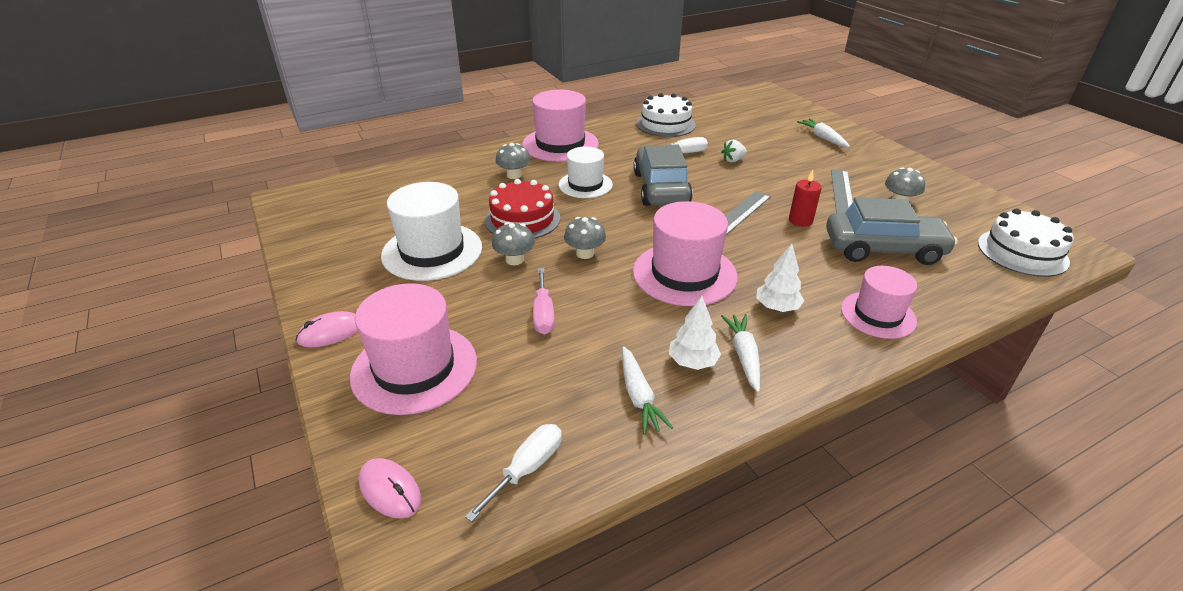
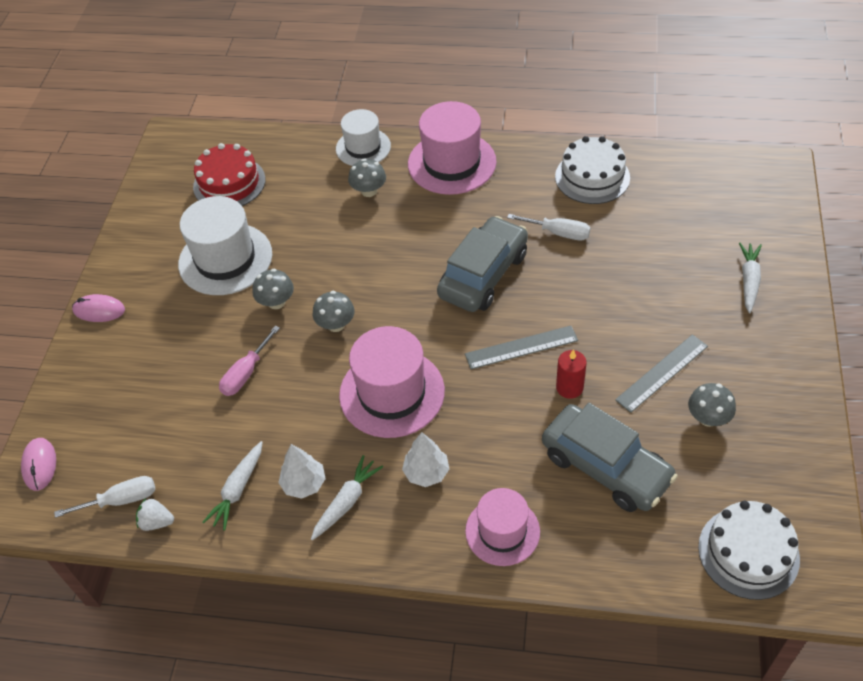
camera: 40 degrees right, 15 degrees up
(414, 368) = (123, 375): pink hat -> none
(522, 219) = (324, 255): red cake -> red cake (229, 183)
(585, 185) = (419, 235): white hat -> white hat (363, 147)
(733, 160) = (601, 268): white strawberry -> white strawberry (157, 522)

